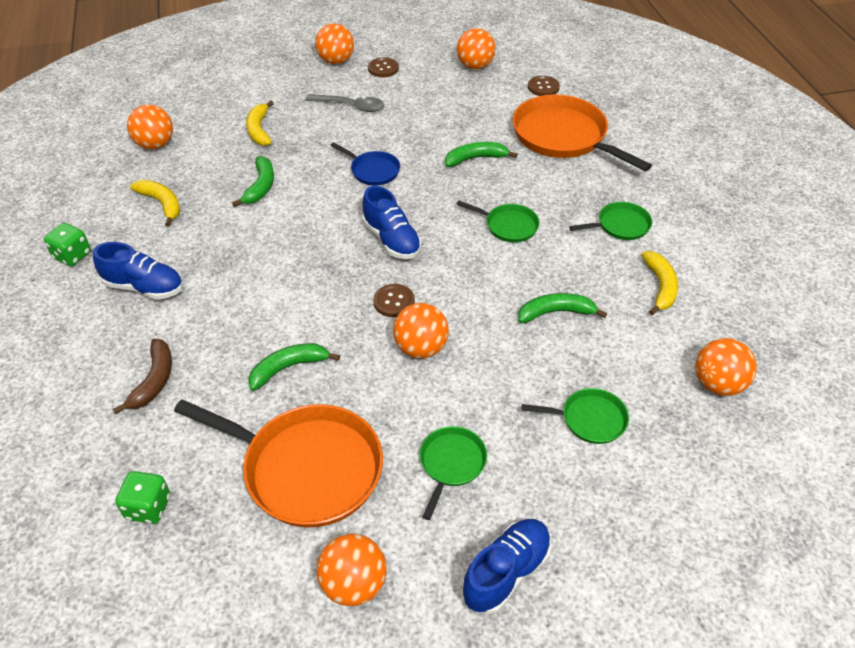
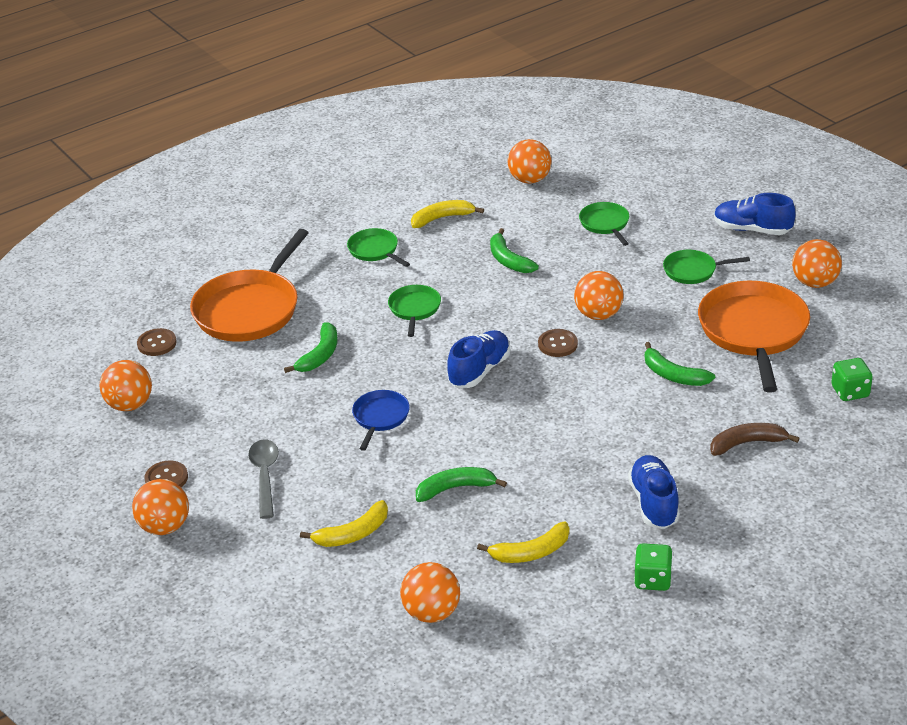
camera: 110 degrees left, 10 degrees down
(162, 204) = (531, 552): yellow banana -> yellow banana turned 135 degrees counterclockwise
(475, 159) = (320, 355): green banana -> green banana turned 120 degrees counterclockwise

